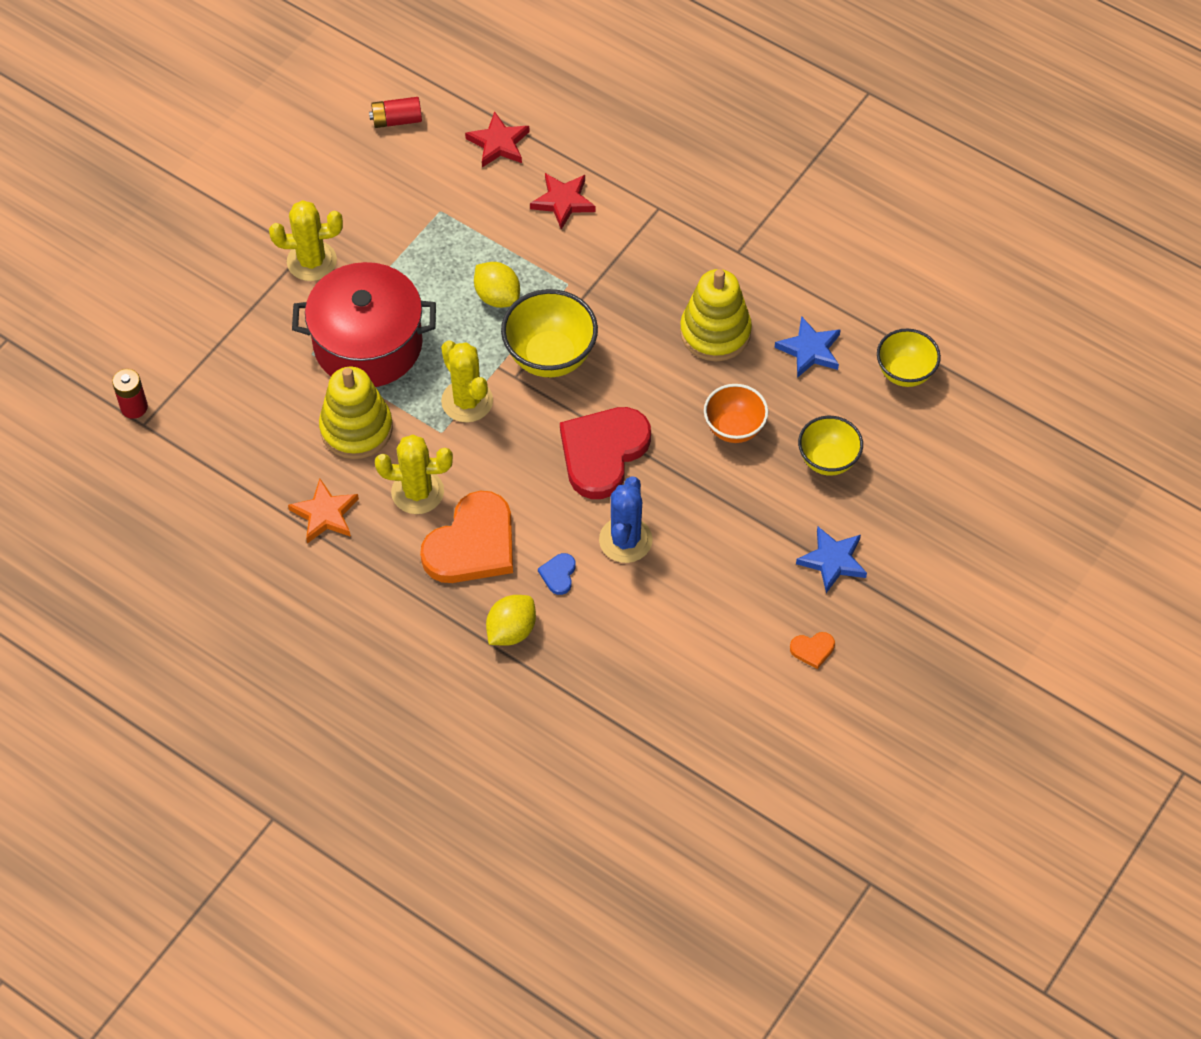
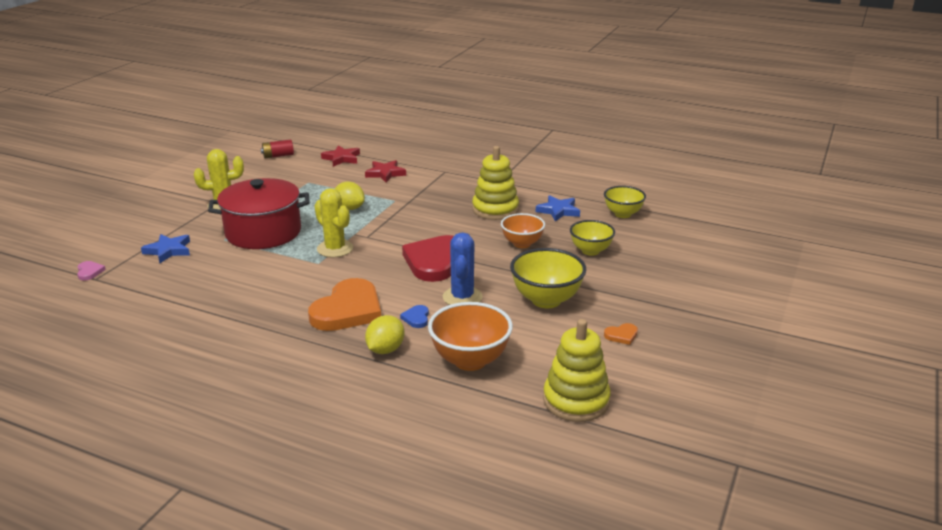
camera: 10 degrees left, 30 degrees down
(134, 407) = (89, 272): red battery -> pink heart
(325, 514) = (233, 307): orange star -> none
(356, 429) = (256, 267): yellow stacking toy -> yellow stacking toy (576, 401)
(417, 492) = (303, 290): yellow cactus -> none
(550, 357) = (389, 227): yellow bowl -> yellow bowl (546, 300)
(611, 667) = (470, 360): none -> orange bowl
(832, 561) = (615, 292): blue star -> blue star (168, 250)

